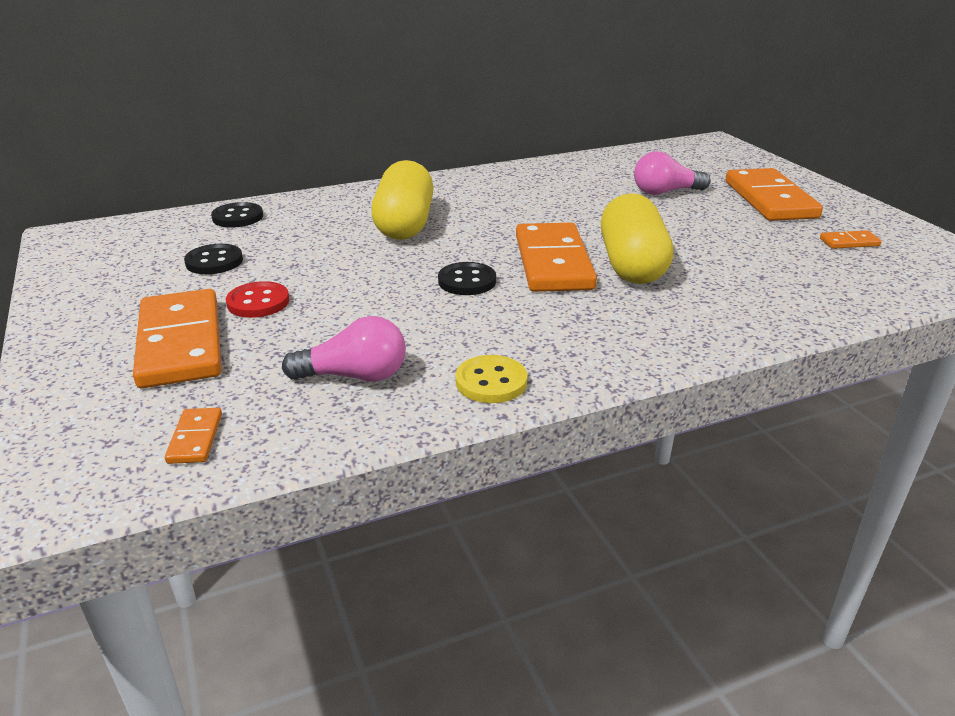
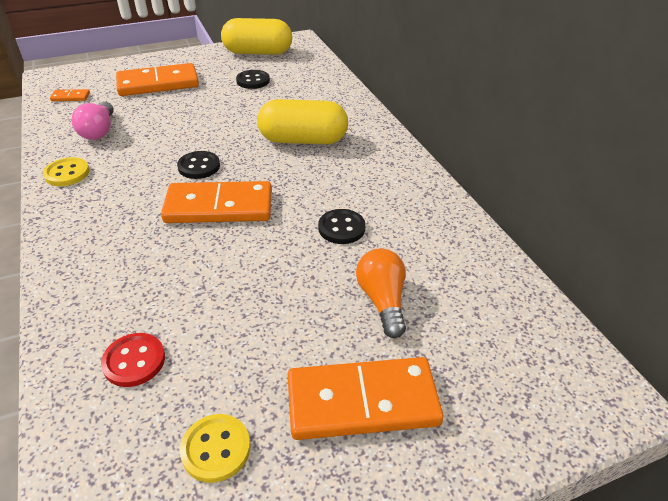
camera: 90 degrees right, 10 degrees up
(238, 217) = (321, 80): black button -> black button (341, 228)
(258, 302) = (195, 98): red button -> red button (134, 361)
(632, 265) = (203, 250): yellow capsule -> yellow capsule (258, 52)
(665, 192) = (382, 301): pink light bulb -> orange light bulb
(849, 242) = (216, 449): orange domino -> yellow button

